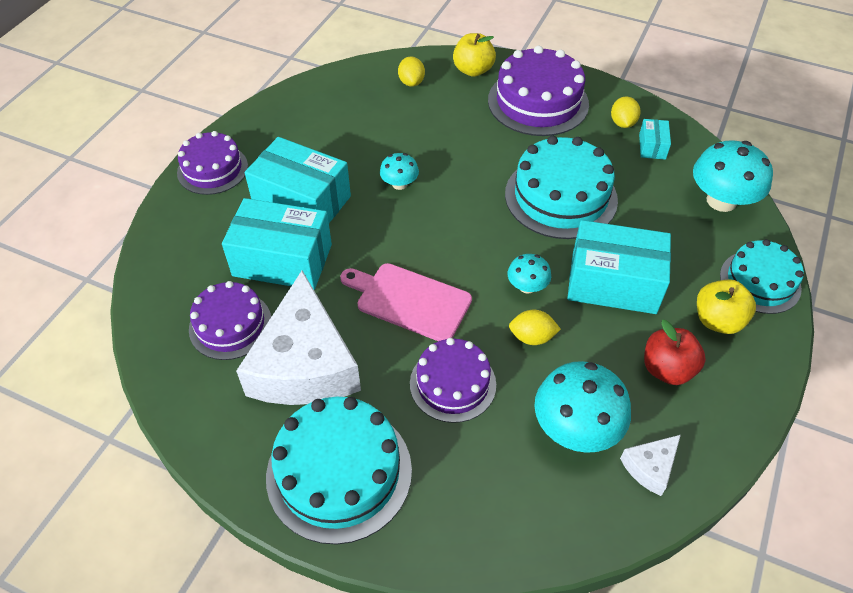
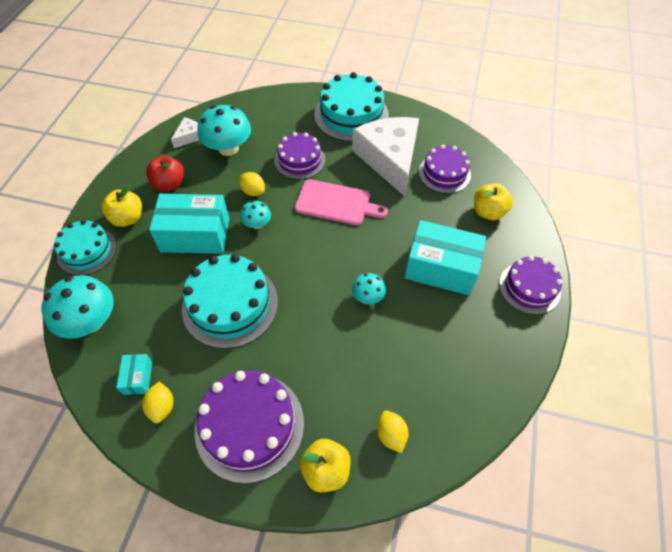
camera: 170 degrees right, 5 degrees up
(203, 258) = (488, 212): none -> yellow apple
(282, 260) = (433, 218): turquoise box -> none
(532, 337) = (253, 191): yellow lemon -> yellow lemon turned 45 degrees clockwise

